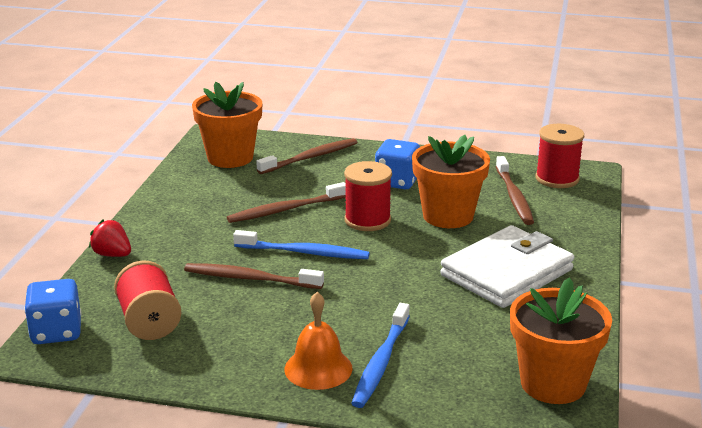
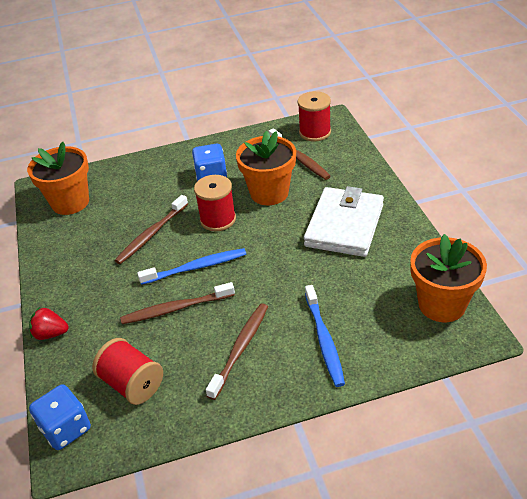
camera: 25 degrees left, 15 degrees up
(311, 157) = (132, 178): brown toothbrush -> brown toothbrush (240, 348)
(318, 368) = (287, 366): orange bell -> none

